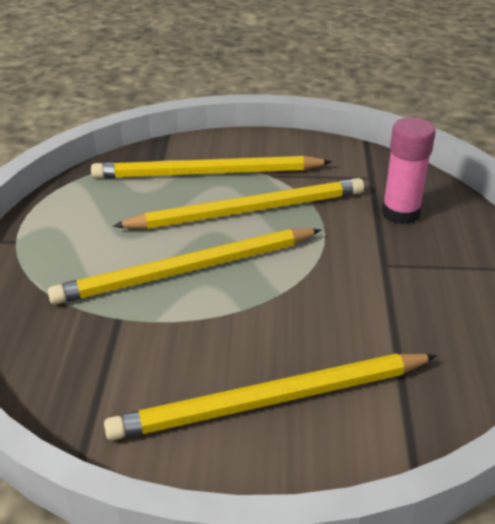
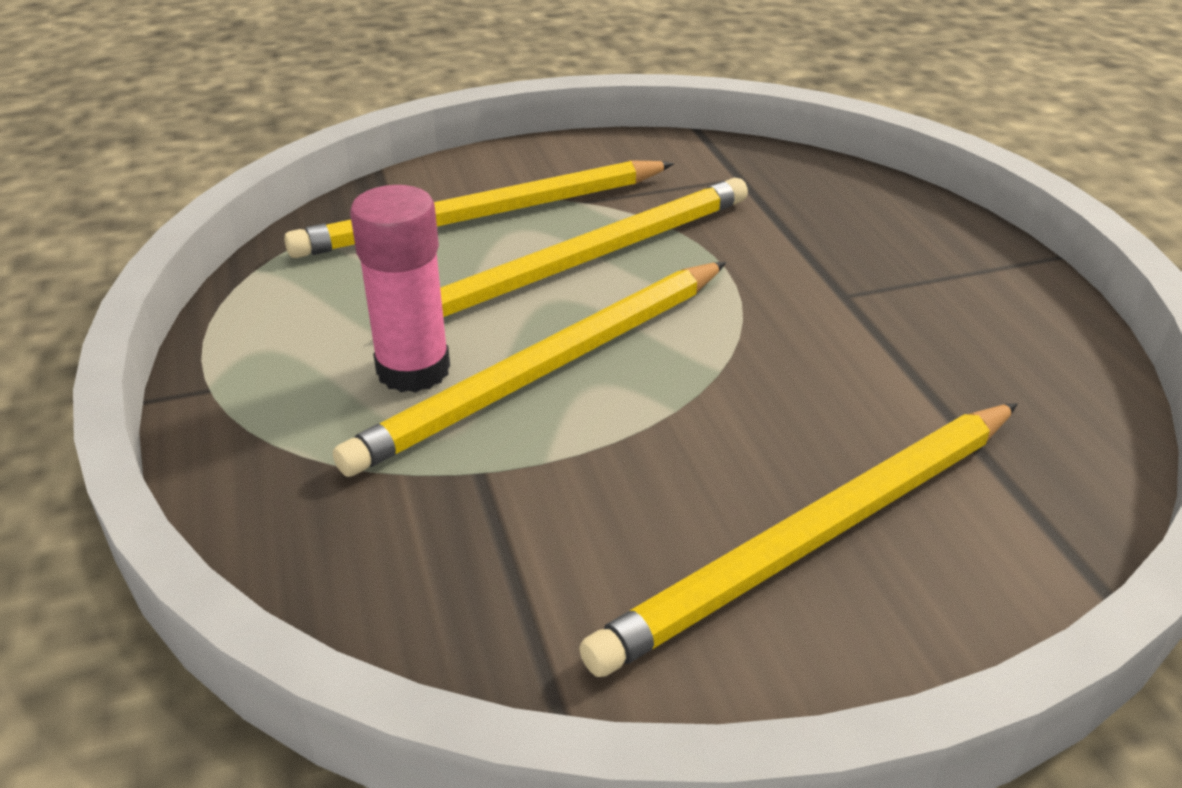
camera: 20 degrees left, 0 degrees up
(400, 213) = (816, 218): pink glue stick -> pink glue stick (413, 370)

